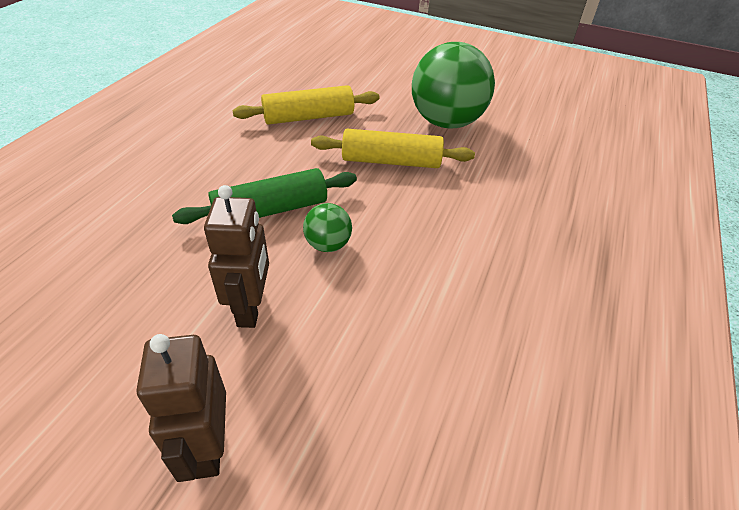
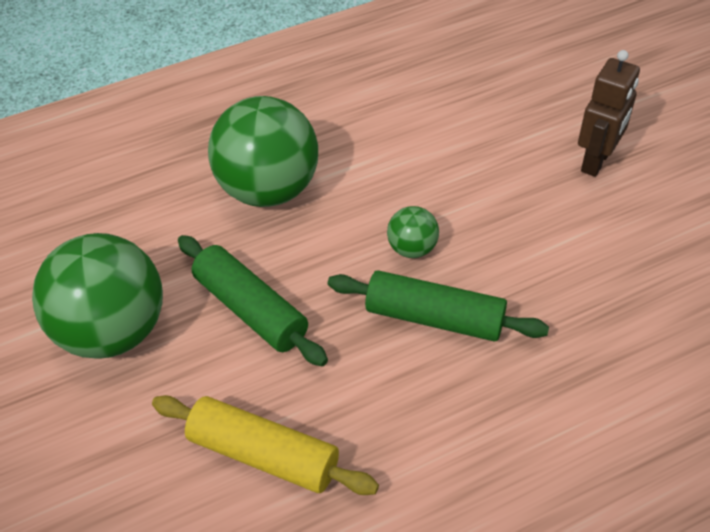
camera: 135 degrees left, 5 degrees up
(251, 308) = (518, 229): brown robot -> none
(391, 161) = (250, 309): yellow rolling pin -> green rolling pin
(479, 229) = (269, 190): none -> green ball

